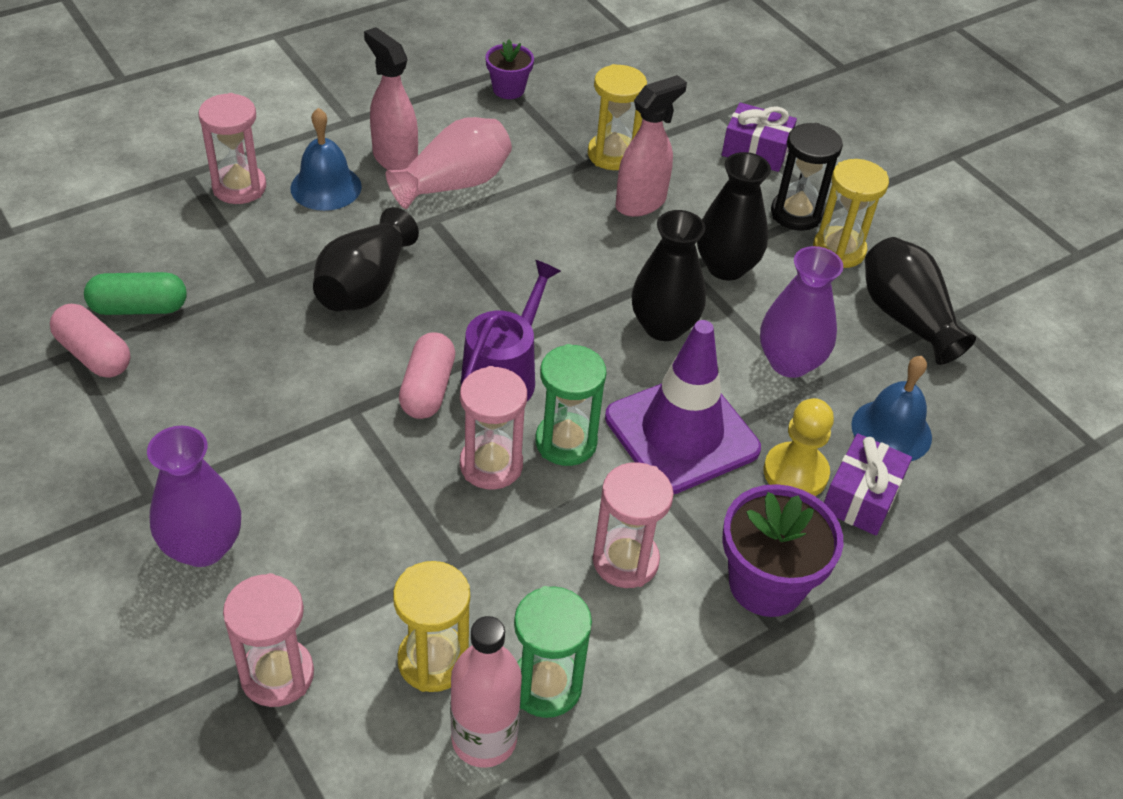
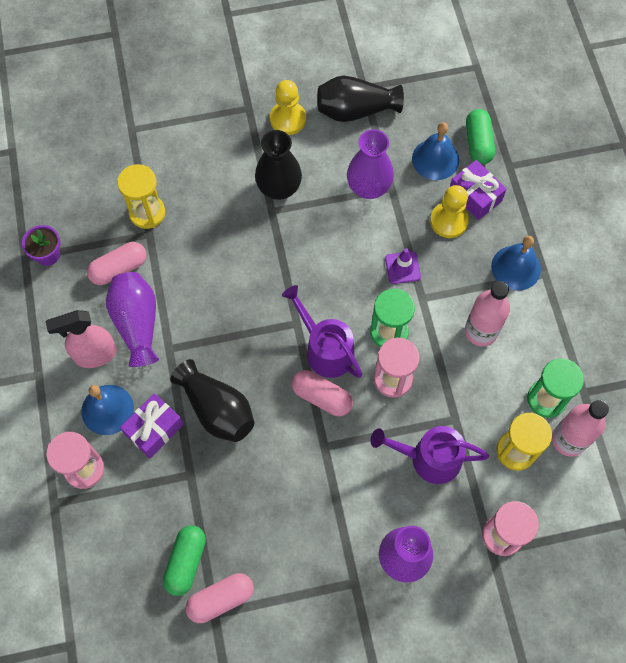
camera: 65 degrees left, 20 degrees up
(378, 542) = (429, 458): none -> purple watering can
(454, 184) = (137, 323): pink vase -> purple vase
(521, 150) = (119, 269): none -> pink capsule
(625, 561) = (481, 331): pink hourglass -> pink bottle
(641, 203) = (202, 213): pink spray bottle -> none
(663, 326) = (316, 244): black vase -> none
(681, 433) = (402, 267): purple traffic cone -> purple traffic cone, size x0.43
(755, 151) = (178, 124): purple gift -> purple gift (154, 429)
(766, 584) = (516, 267): purple flower pot -> blue bell
(796, 214) = (247, 128): black hourglass -> none
(838, 250) = (288, 119): yellow hourglass -> yellow pawn
(958, 479) = (478, 143): none -> green capsule

